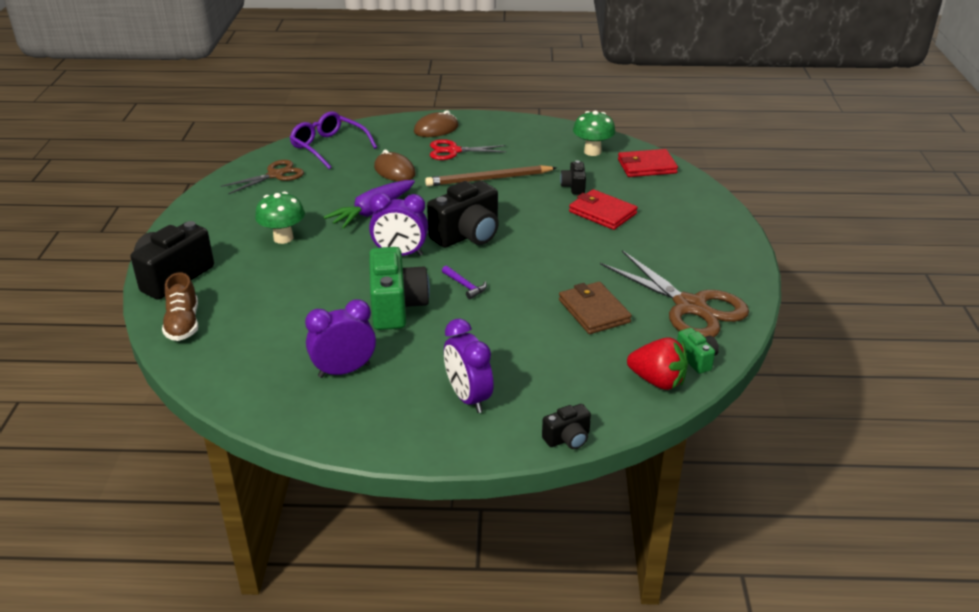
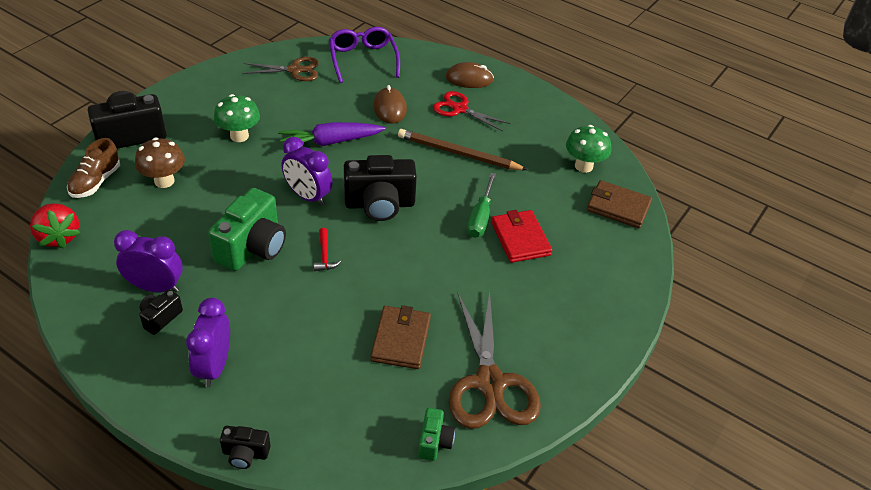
camera: 30 degrees right, 10 degrees up
(252, 296) = (164, 181): none -> brown mushroom
(465, 286) = (324, 255): purple hammer -> red hammer
(557, 212) = (480, 217): none -> green screwdriver
(573, 187) = (524, 197): black camera -> black camera (160, 318)
(647, 166) = (618, 207): red wallet -> brown wallet
(657, 381) = (377, 443): red strawberry -> red strawberry (59, 237)

